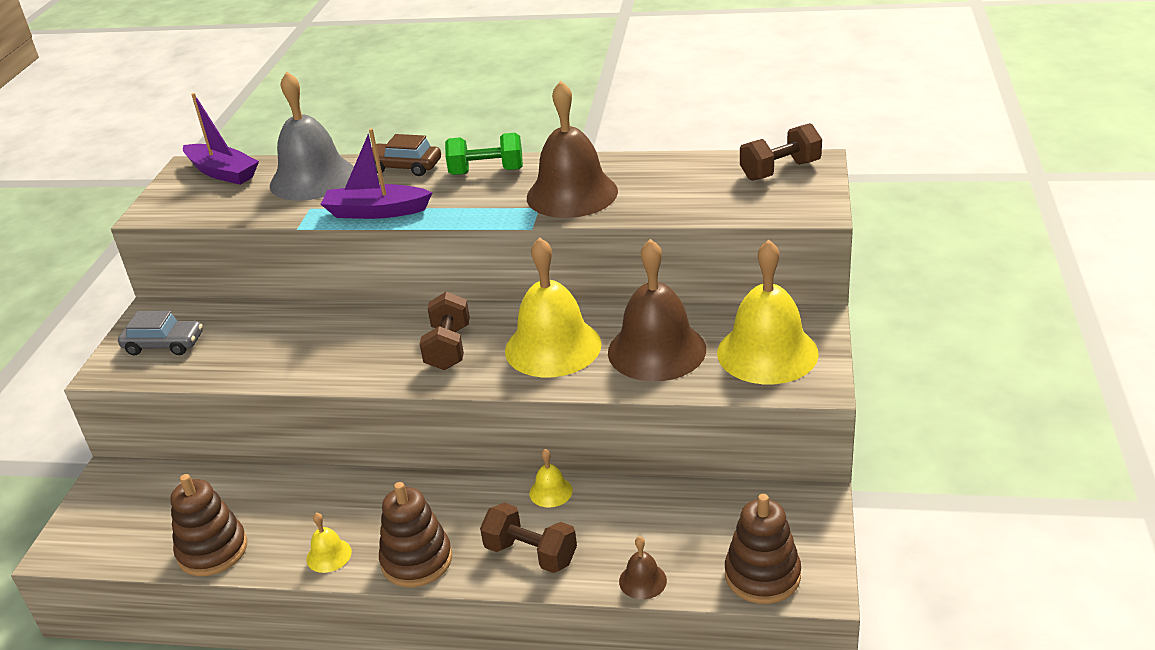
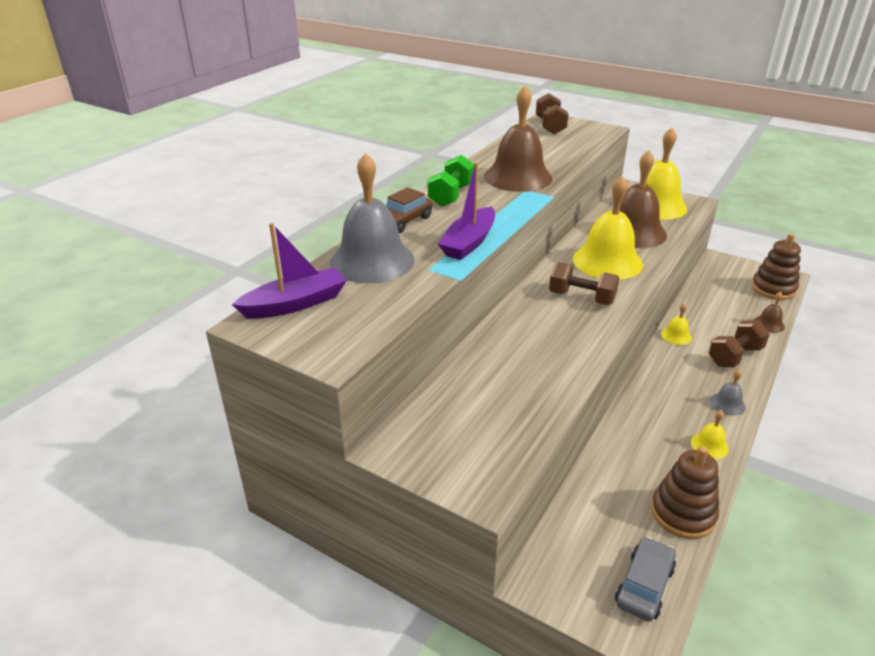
camera: 70 degrees left, 0 degrees up
(164, 344) = (464, 445): grey car -> grey car (644, 585)
(417, 560) = (727, 404): brown stacking toy -> grey bell

